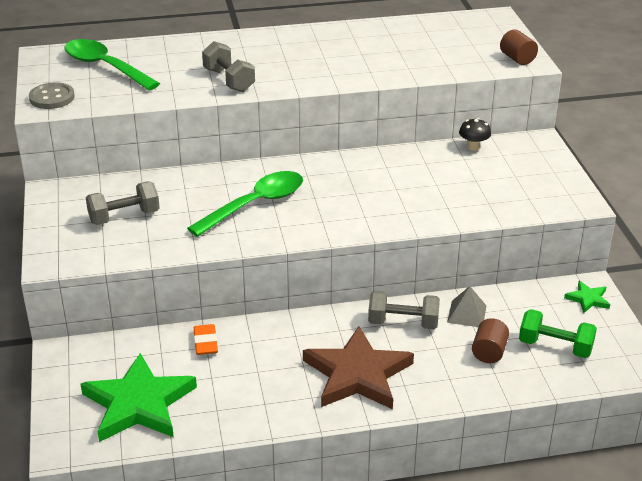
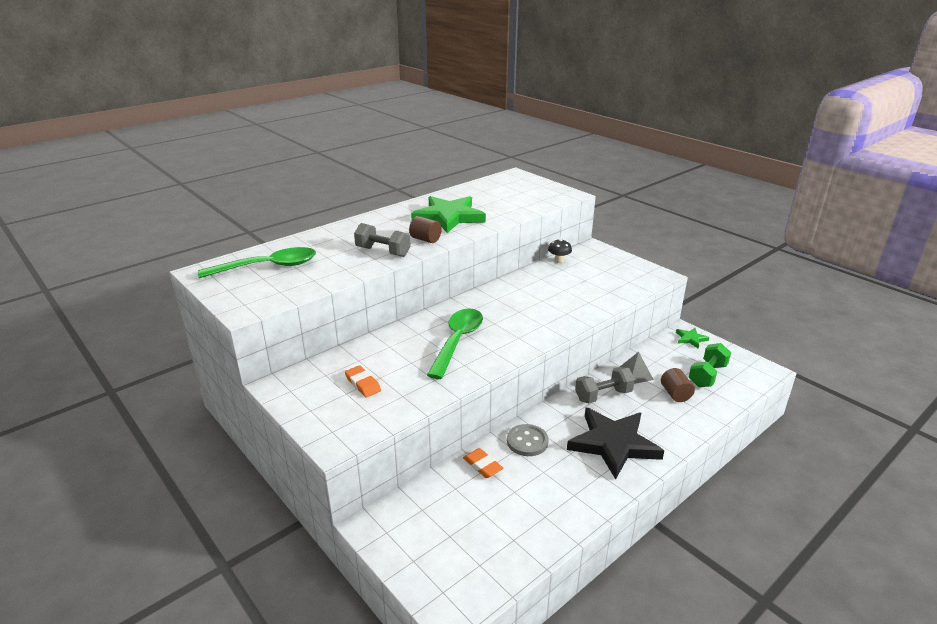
camera: 30 degrees left, 5 degrees down
(52, 98) = (245, 301): grey button -> grey button (527, 441)
(105, 67) = (268, 267): green spoon -> green spoon turned 150 degrees clockwise
(124, 217) = (363, 384): grey dumbbell -> orange eraser
(139, 404) = (479, 540): green star -> green star (449, 217)
(357, 374) = (613, 444): brown star -> black star
(517, 59) = (560, 194): brown cylinder -> brown cylinder (425, 239)
(555, 347) = (707, 375): green dumbbell -> green dumbbell turned 45 degrees counterclockwise

